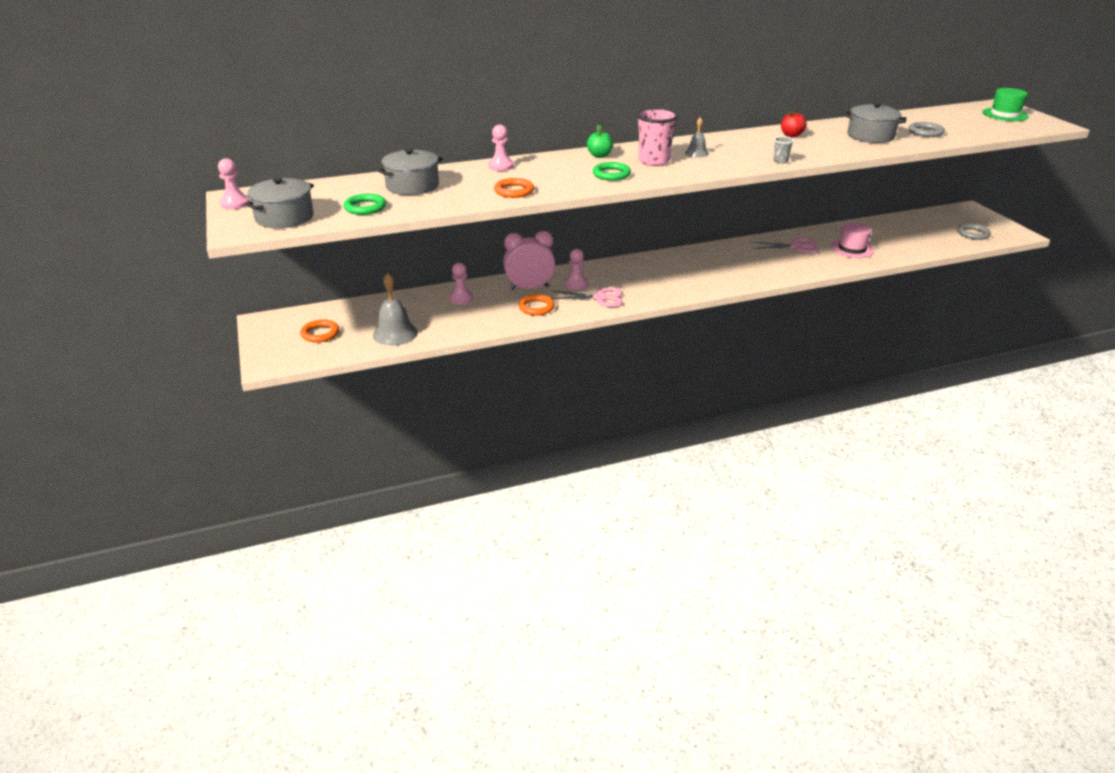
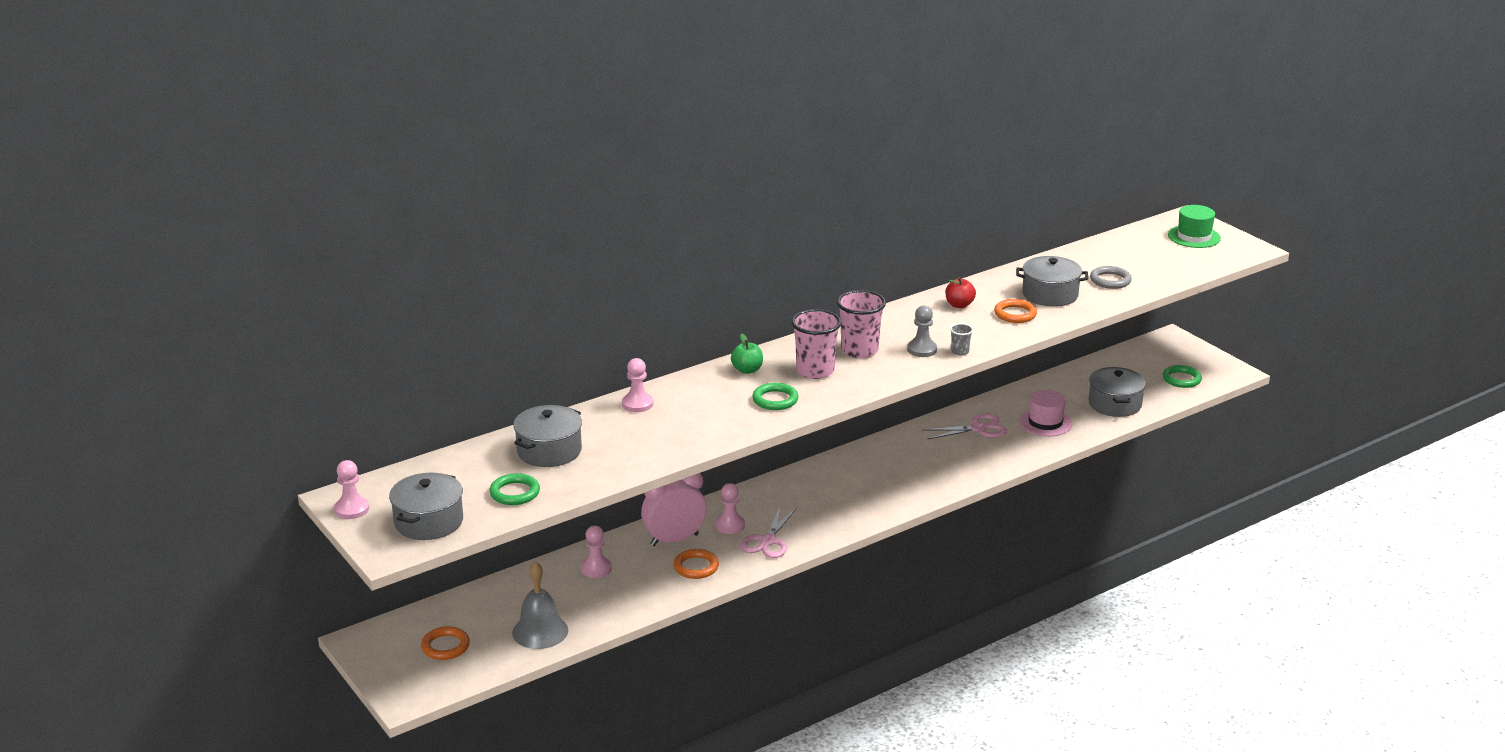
camera: 15 degrees left, 5 degrees down
(514, 191) = (675, 442): orange ring -> orange ring (1015, 314)
(600, 298) = (768, 541): pink scissors -> pink scissors turned 120 degrees clockwise
(696, 153) = (859, 350): grey bell -> pink cup
(748, 157) = (922, 349): none -> grey pawn
(913, 243) = (1114, 404): none -> grey pot
(973, 234) = (1181, 379): grey ring -> green ring

